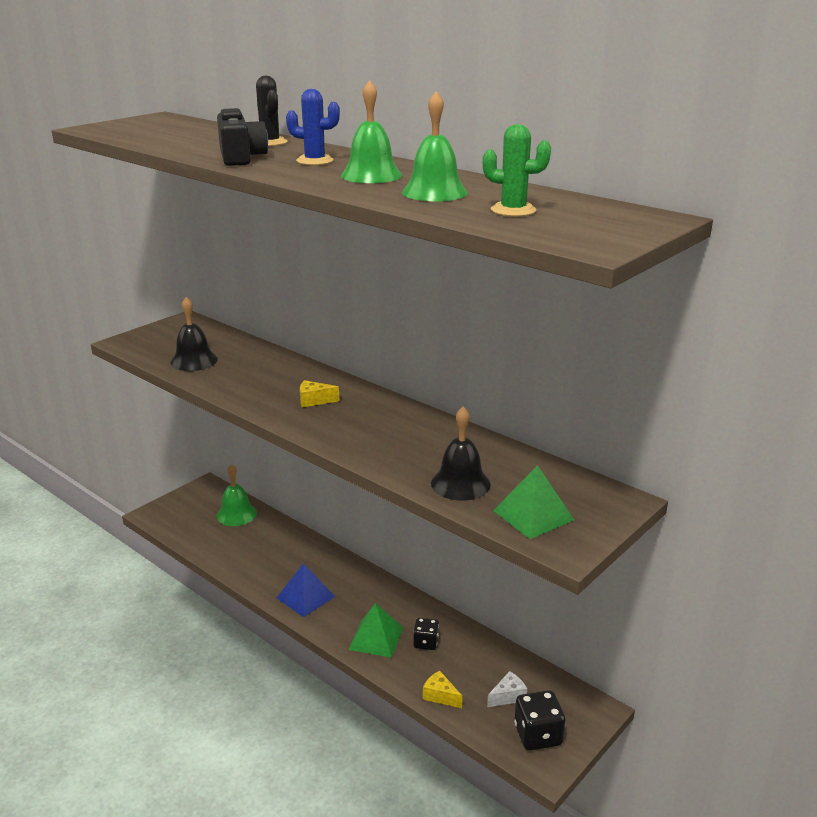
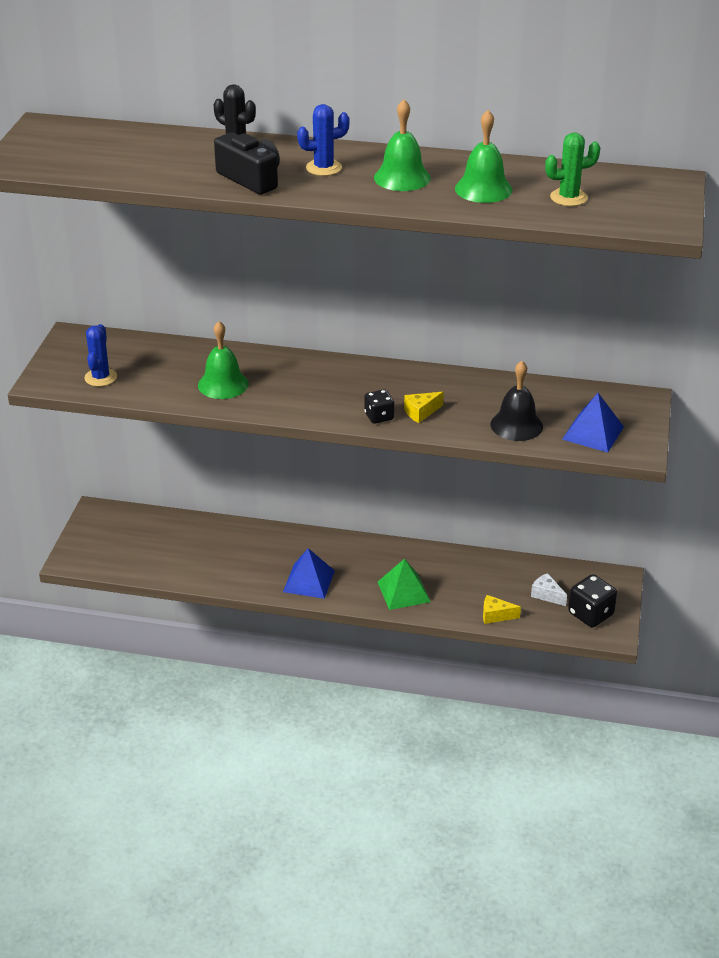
camera: 30 degrees left, 10 degrees up
(165, 350) = (100, 377): none -> blue cactus
(194, 361) = (146, 381): black bell -> none
(236, 514) = (160, 529): green bell -> green bell (223, 384)
(314, 401) = (314, 388): yellow cheese -> yellow cheese (421, 412)
(426, 643) = (448, 579): black dice -> black dice (379, 416)
(508, 696) = (546, 595): white cheese -> white cheese turned 75 degrees counterclockwise
(533, 515) = (593, 433): green pyramid -> blue pyramid

